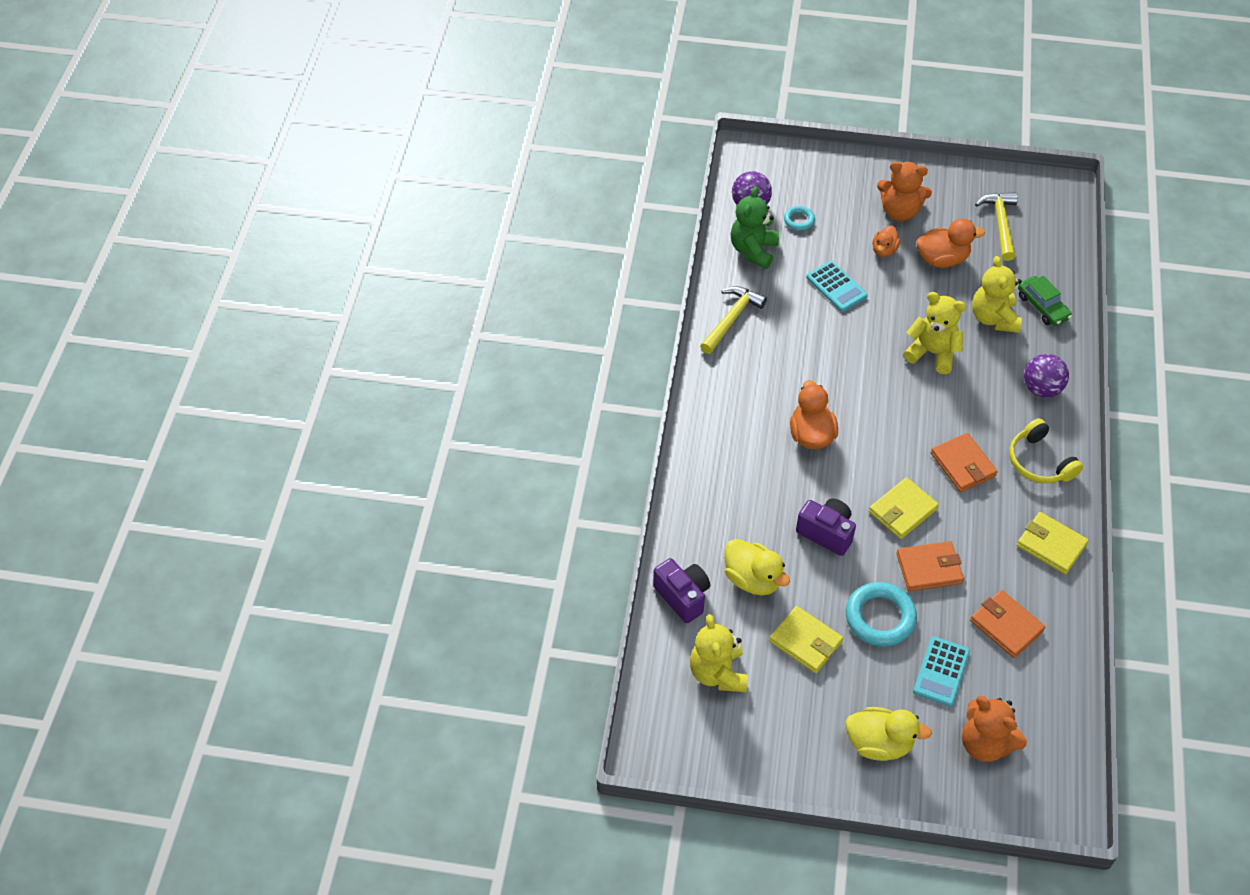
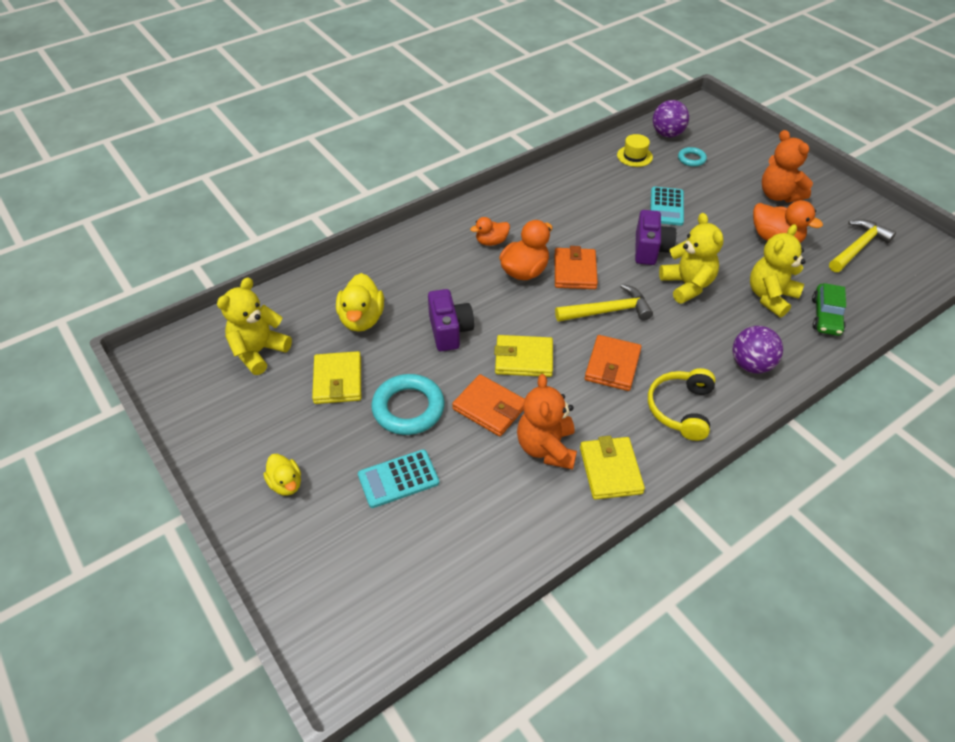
camera: 45 degrees right, 5 degrees down
(682, 596) = (306, 295): purple camera -> purple camera (650, 250)
(732, 319) = (566, 180): yellow hammer -> yellow hammer (608, 311)
(753, 250) = (634, 156): green teddy bear -> yellow hat
(879, 743) = (286, 484): yellow duck -> yellow duck, size x0.62
(884, 250) = (734, 208): orange duck -> orange duck (491, 242)
(985, 743) = (357, 556): orange teddy bear -> orange teddy bear (546, 448)
(1006, 626) = (493, 493): orange wallet -> orange wallet (575, 271)

